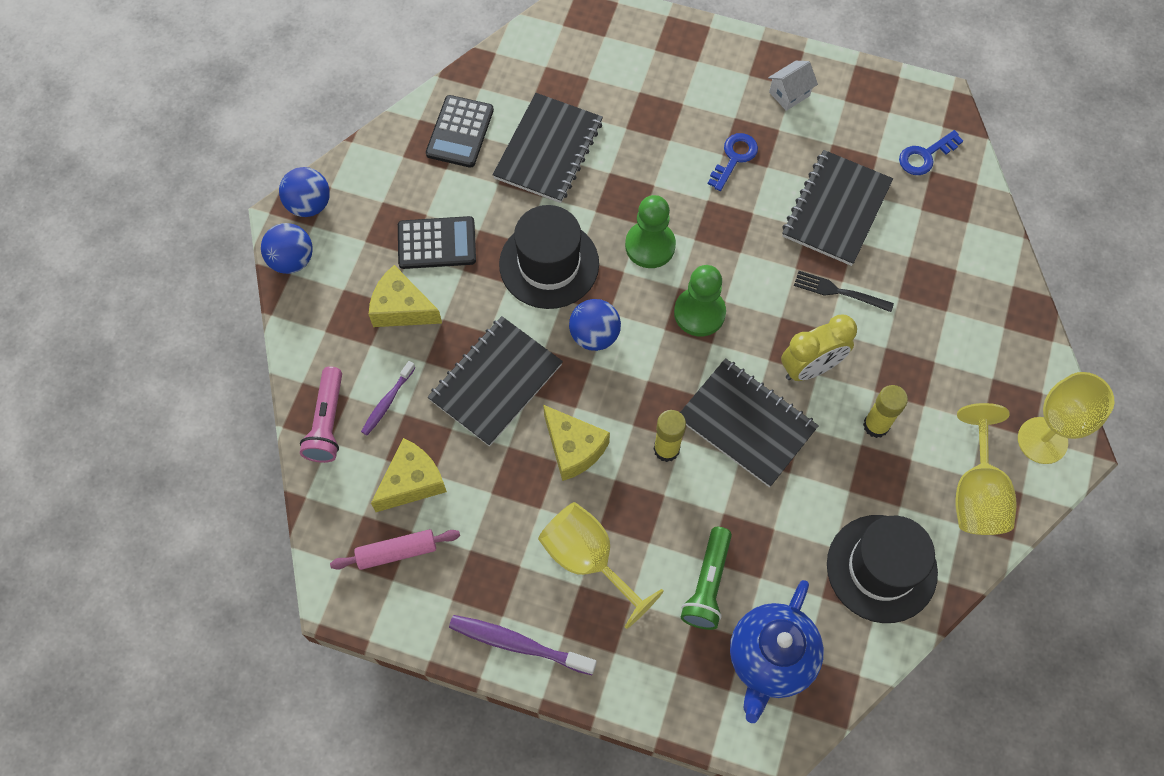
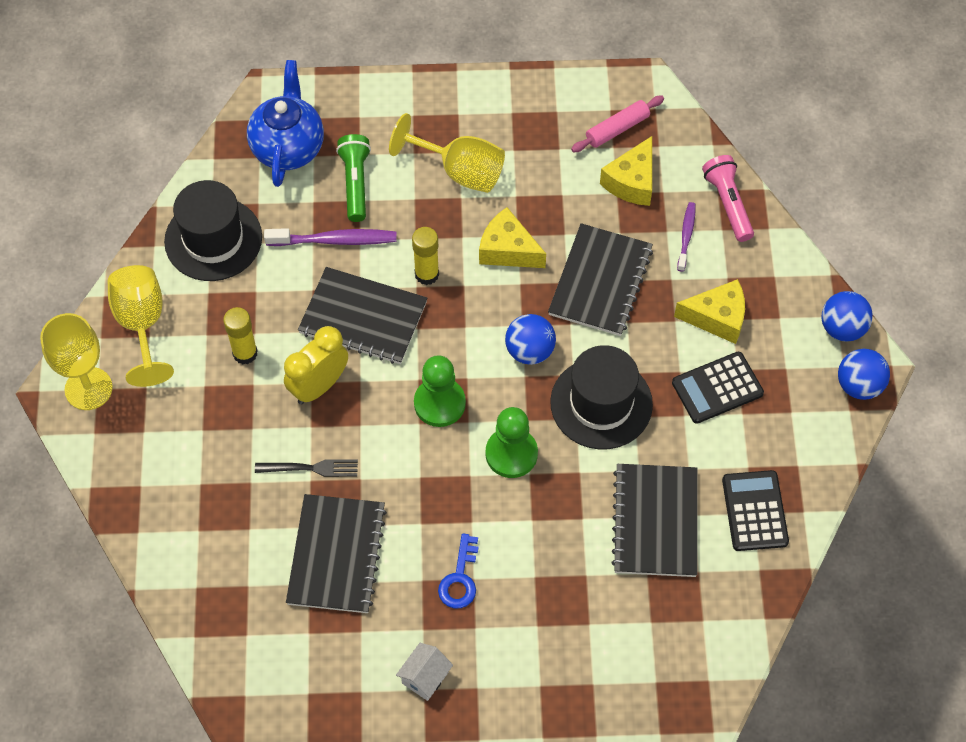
camera: 160 degrees right, 5 degrees down
(518, 644) = (490, 98): purple toothbrush -> purple toothbrush (335, 240)
(925, 156) = (257, 650): blue key -> none

